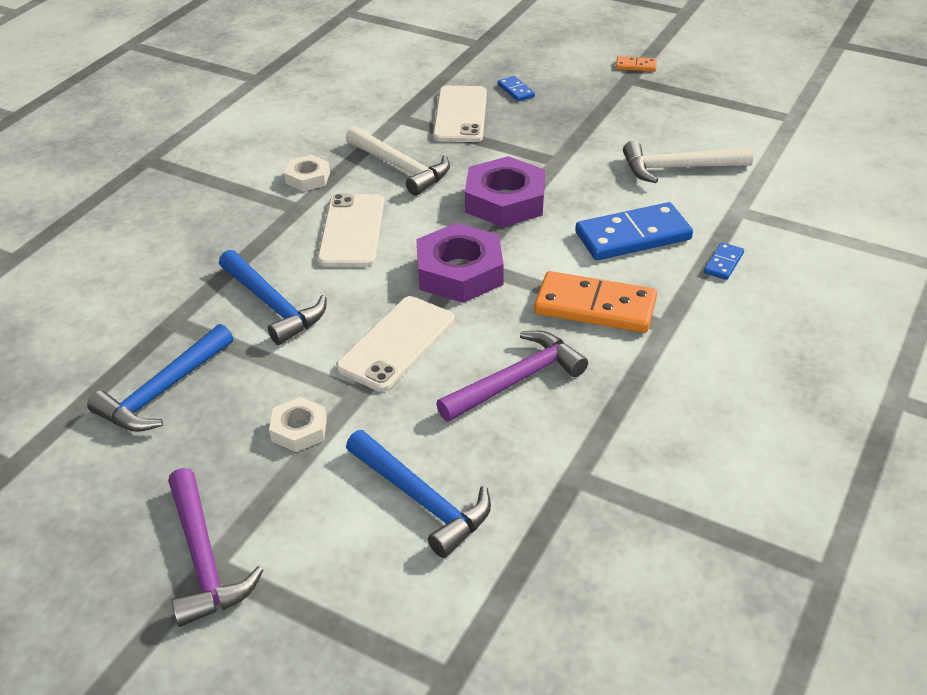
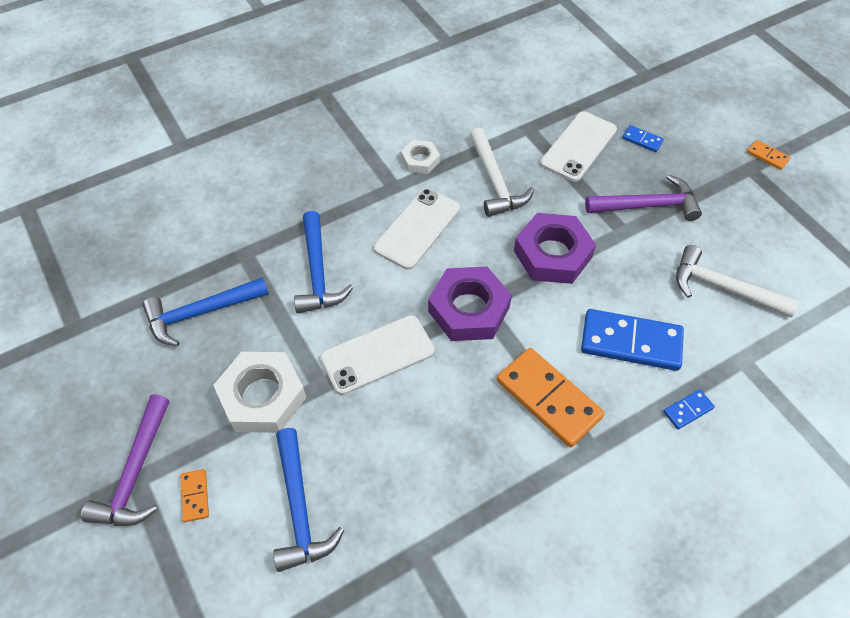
camera: 30 degrees right, 15 degrees up
(294, 545) = (195, 496): none -> orange domino
(299, 429) = (262, 397): white nut -> white nut, size x1.84
(516, 91) = (642, 140): blue domino -> blue domino turned 60 degrees counterclockwise
(516, 380) = (438, 438): purple hammer -> purple hammer (647, 206)

